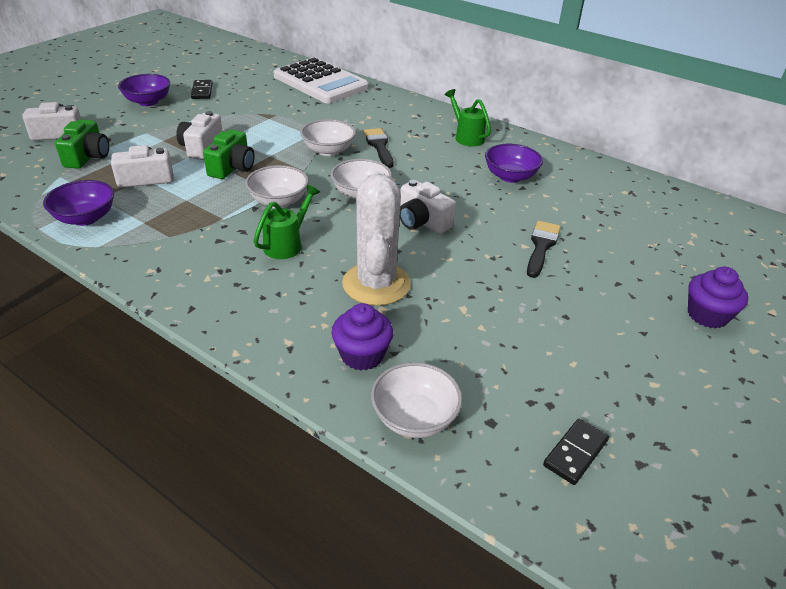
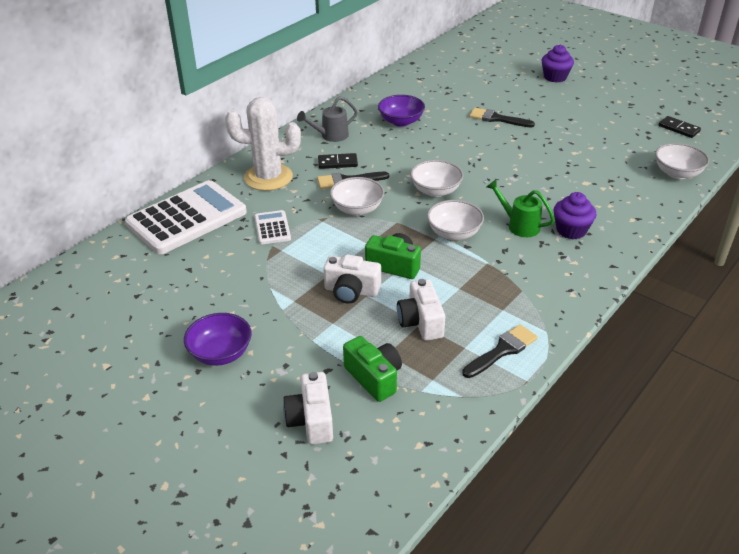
camera: 85 degrees left, 0 degrees up
(85, 218) = (502, 350): purple bowl -> black brush
(88, 157) = (374, 377): green camera -> green camera turned 45 degrees clockwise
(202, 91) = (195, 309): black domino -> black domino (337, 163)
(302, 114) = (272, 228): none -> white calculator
(362, 355) = (633, 190): purple cupcake -> purple cupcake (571, 230)
(376, 284) = (559, 184): white cactus -> white cactus (268, 177)
(422, 222) = (474, 163): white camera -> none
(467, 137) = (331, 136): green watering can -> grey watering can

